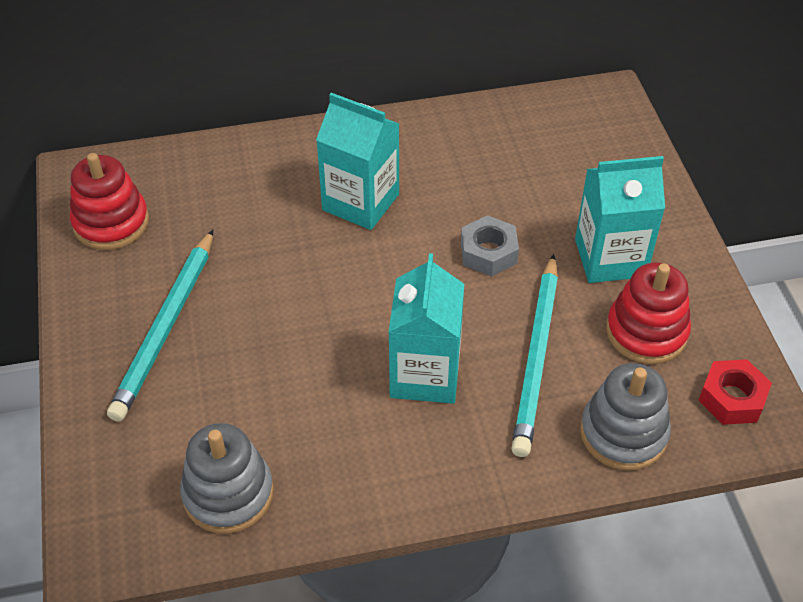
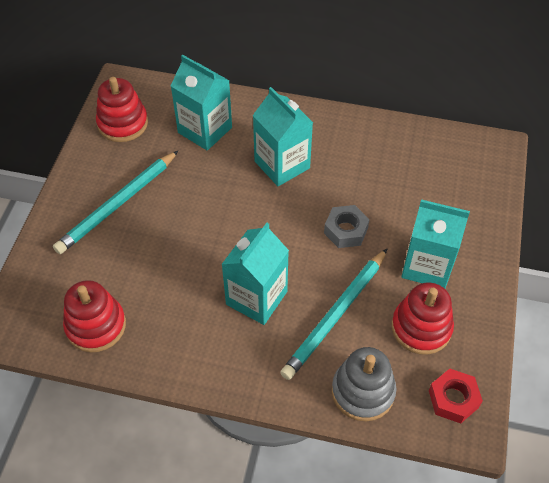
camera: 25 degrees right, 5 degrees up
(228, 494) = (96, 326): grey stacking toy -> red stacking toy
(232, 193) = (205, 130): none -> turquoise carton

